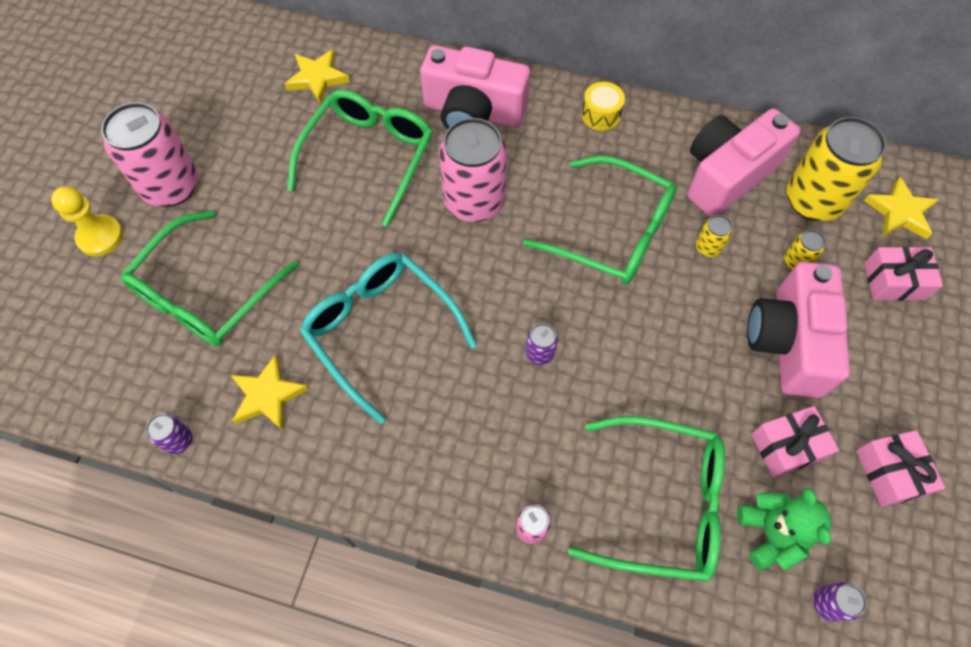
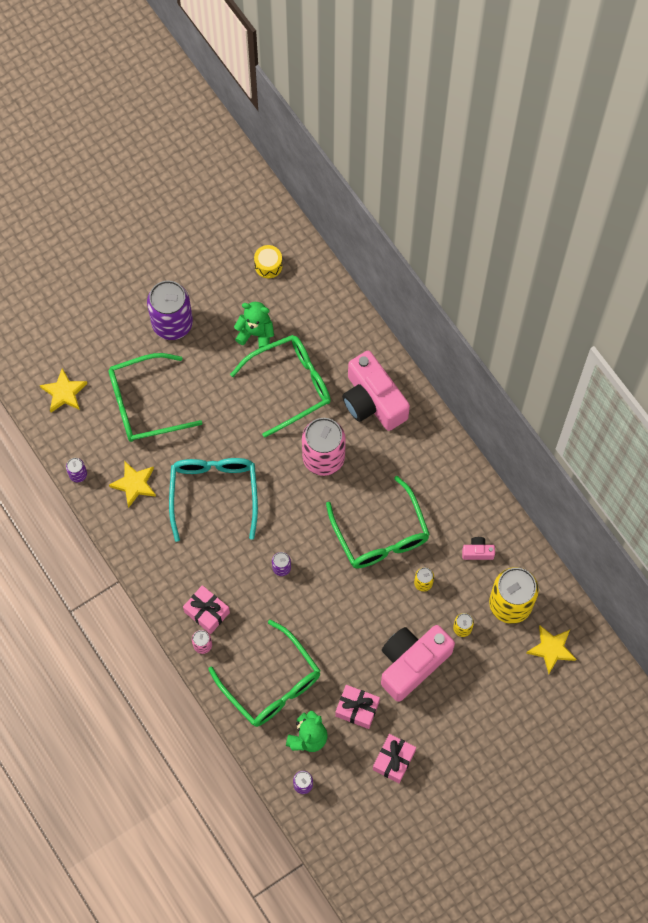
camera: 40 degrees right, 5 degrees up
(100, 237) = (116, 328): yellow pawn -> none
(171, 186) = (172, 323): pink can -> purple can
(282, 133) = (256, 333): none -> green teddy bear
(317, 78) = (304, 309): yellow star -> yellow star (64, 392)
(601, 115) = (444, 459): yellow drum -> yellow drum (268, 265)
(727, 175) = (477, 552): pink camera -> pink camera, size x0.42
(894, 281) = (503, 680): pink gift -> pink gift (207, 612)

